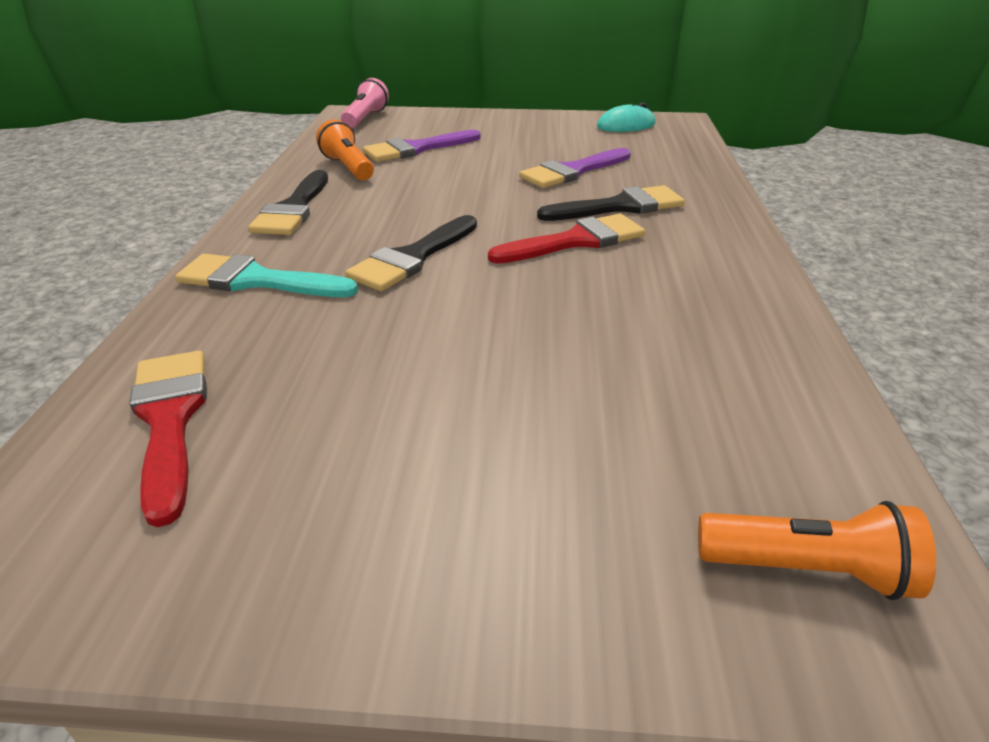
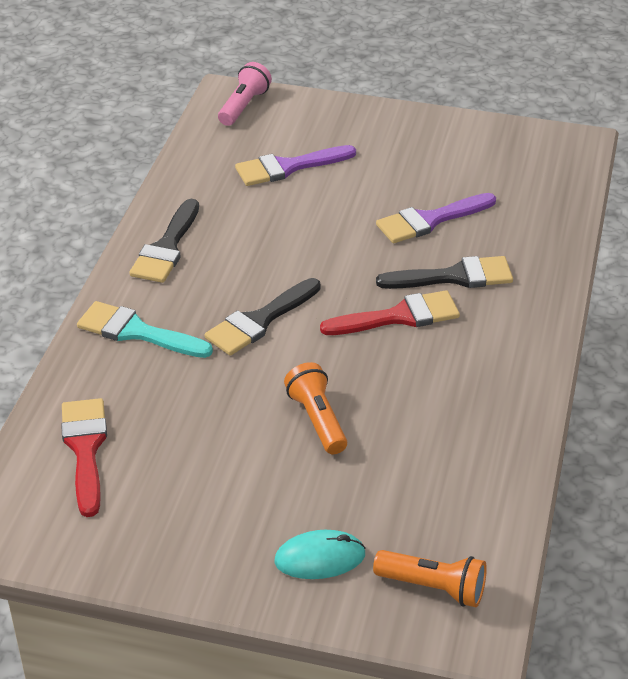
camera: 10 degrees right, 5 degrees up
(348, 167) = (219, 191): orange flashlight -> orange flashlight (317, 420)
(626, 125) = (515, 146): turquoise mouse -> turquoise mouse (320, 558)

